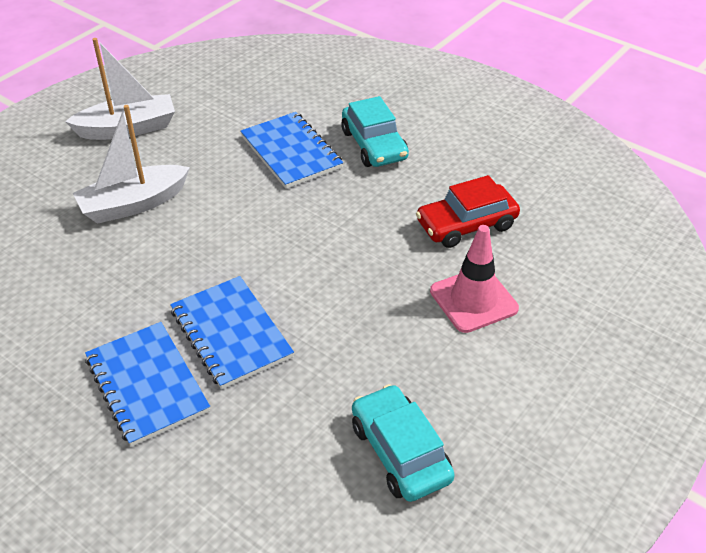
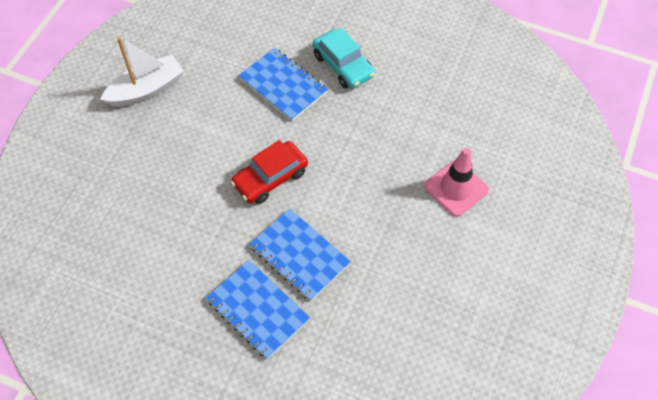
camera: 15 degrees left, 15 degrees up
(133, 204) = (182, 161): white boat -> none
(400, 452) = (444, 318): turquoise car -> none
(466, 224) = (432, 125): red car -> red car (270, 178)

